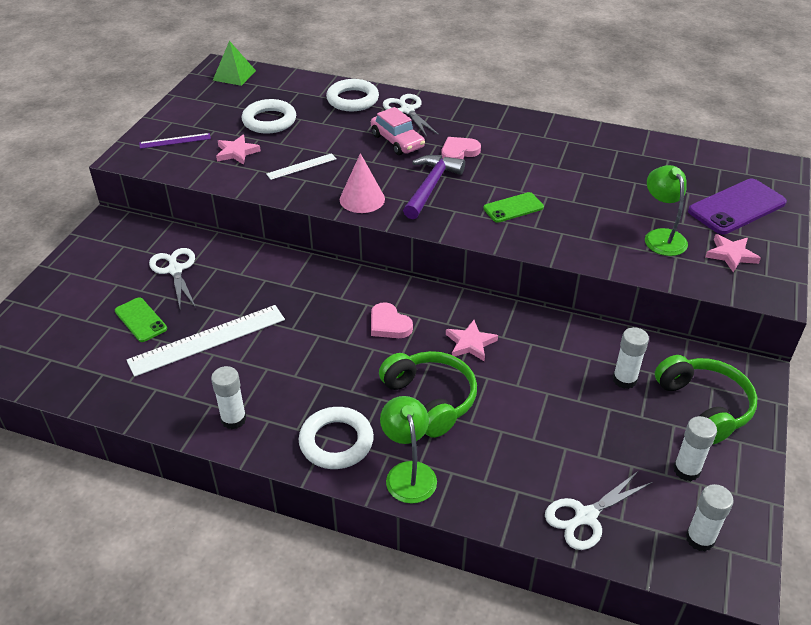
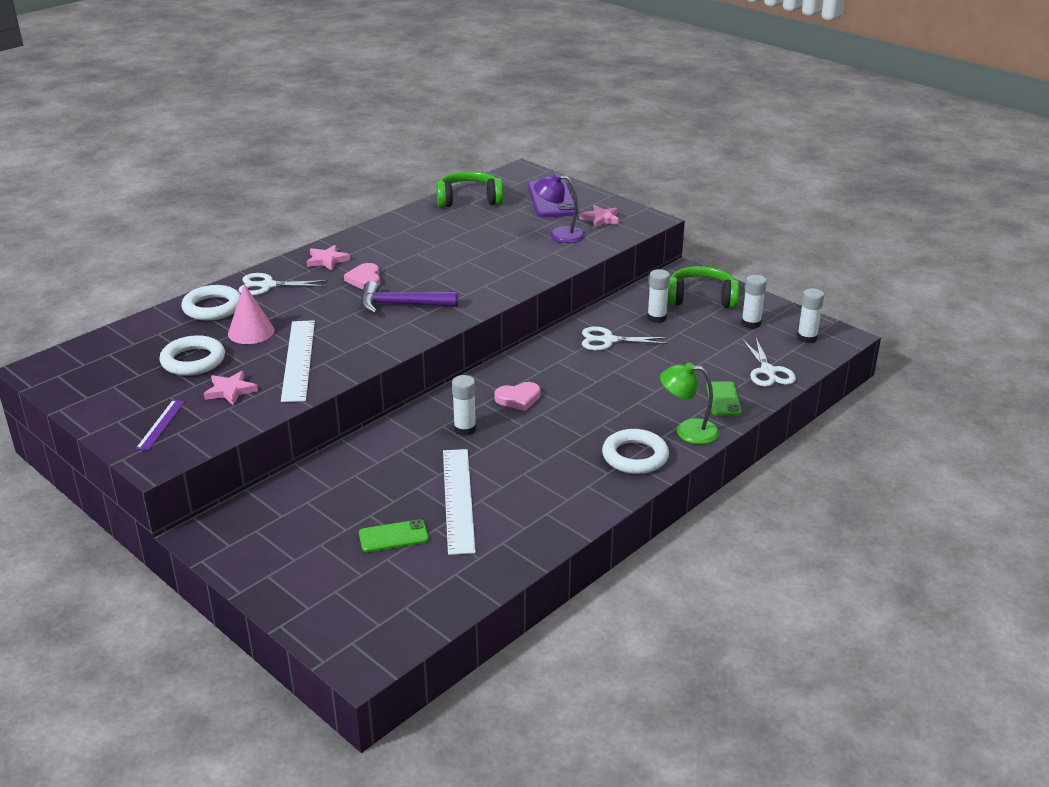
camera: 65 degrees left, 10 degrees down
(175, 270) = (333, 501): white scissors -> white scissors (608, 340)
(233, 419) = (574, 504): white glue stick -> white glue stick (465, 429)
(234, 75) = (69, 363): green pyramid -> none
(301, 166) = (298, 360): white ruler -> white ruler, size x1.90
(362, 199) = (385, 341): pink cone -> pink cone (251, 332)
(397, 141) = (314, 303): pink car -> none
(430, 187) = (402, 305): purple hammer -> purple hammer turned 45 degrees counterclockwise
(430, 399) = (619, 401): green headphones -> green headphones (469, 200)
(470, 343) = (571, 367): pink star -> pink star (327, 260)
(513, 208) = (469, 278): green phone -> green phone (723, 399)
(661, 236) = (559, 235): green lamp -> purple lamp

